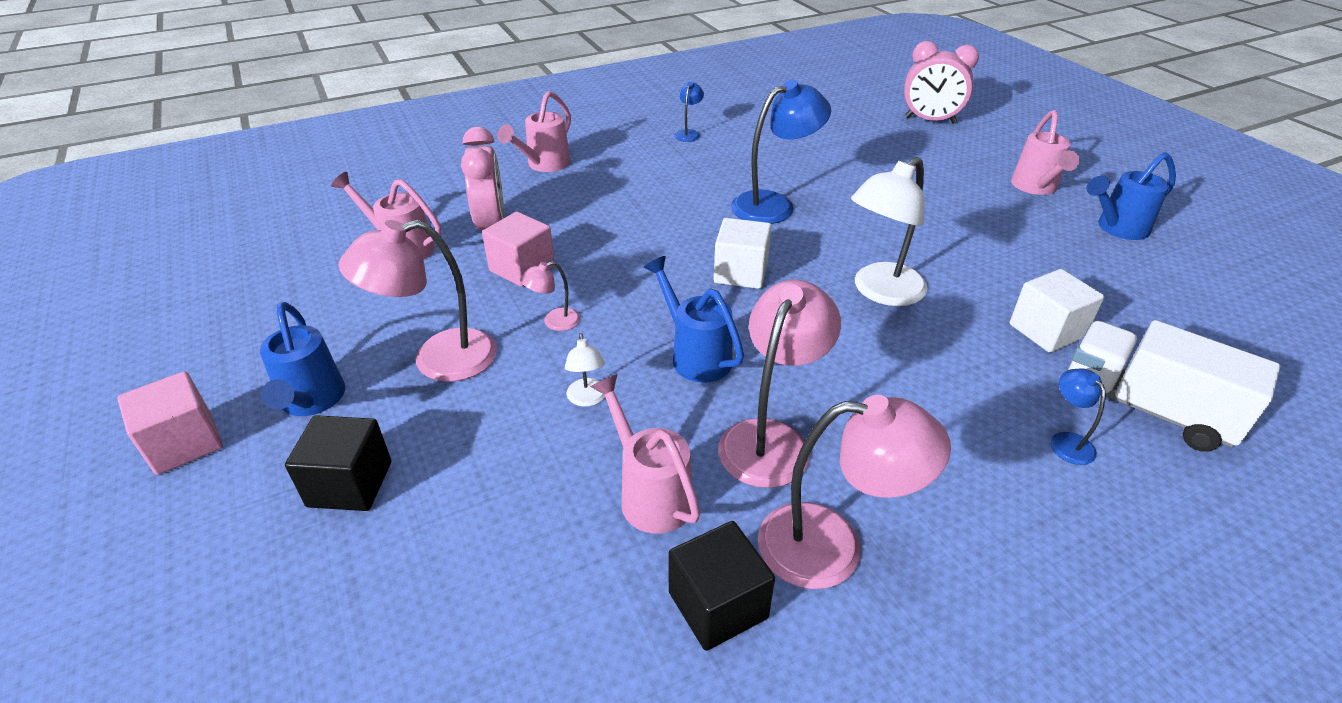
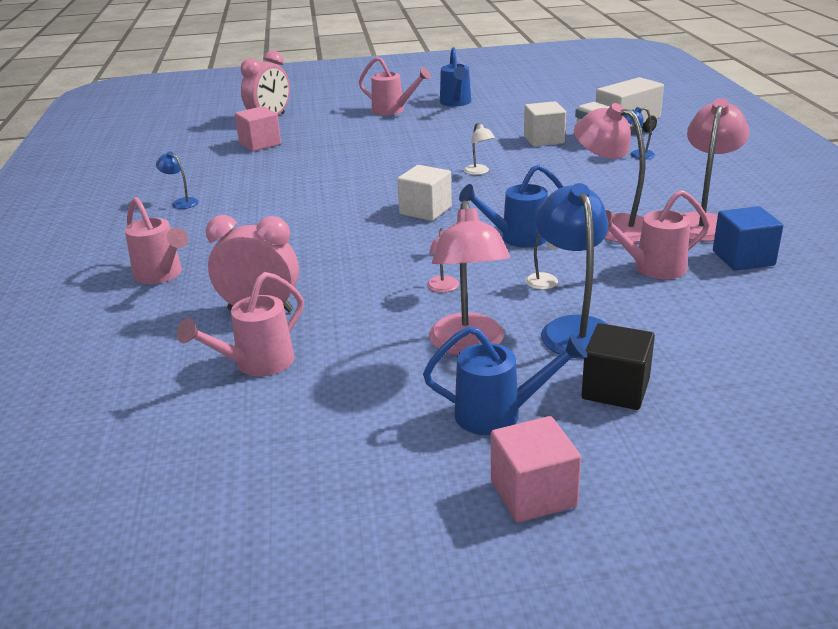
camera: 70 degrees left, 10 degrees down
(522, 268) = (351, 298): pink cube -> pink cube (260, 144)
(718, 605) = (743, 258): black cube -> blue cube
(774, 205) = (340, 186): blue lamp -> blue lamp (573, 329)
(880, 292) = (479, 172): white lamp -> white lamp, size x0.48

